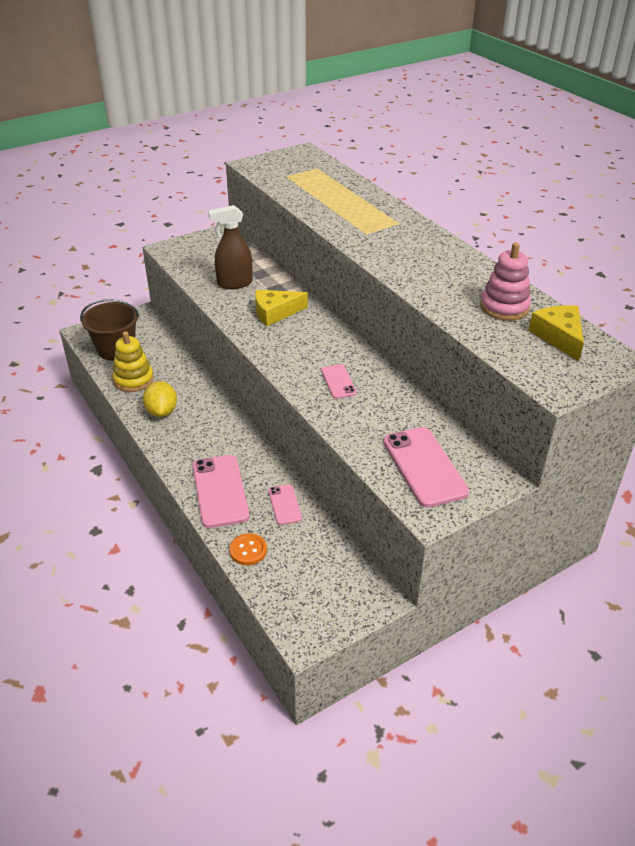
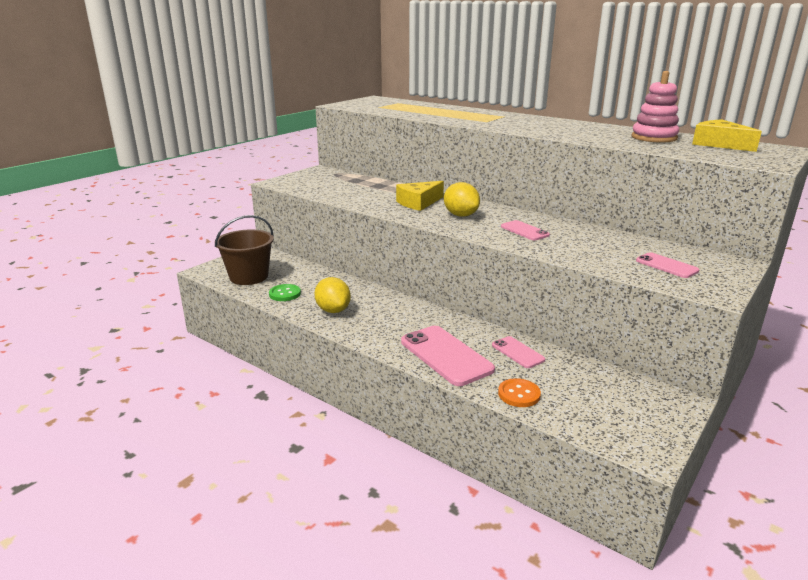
camera: 20 degrees left, 15 degrees down
(133, 380) = (285, 294): yellow stacking toy -> green button
(234, 283) = (362, 192): brown spray bottle -> none
(299, 342) = (460, 215): none -> yellow lemon
(424, 467) = (666, 266): pink phone -> pink phone, size x0.54

